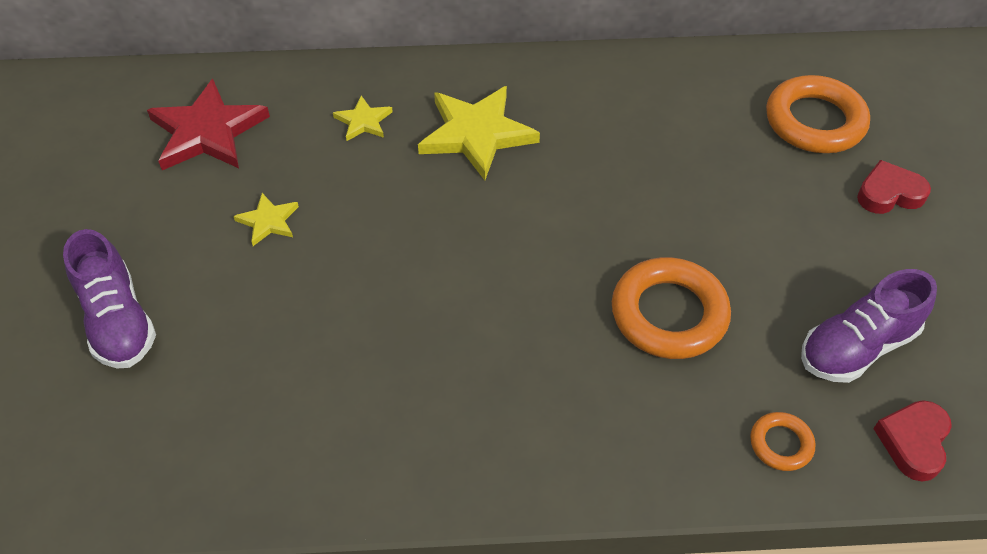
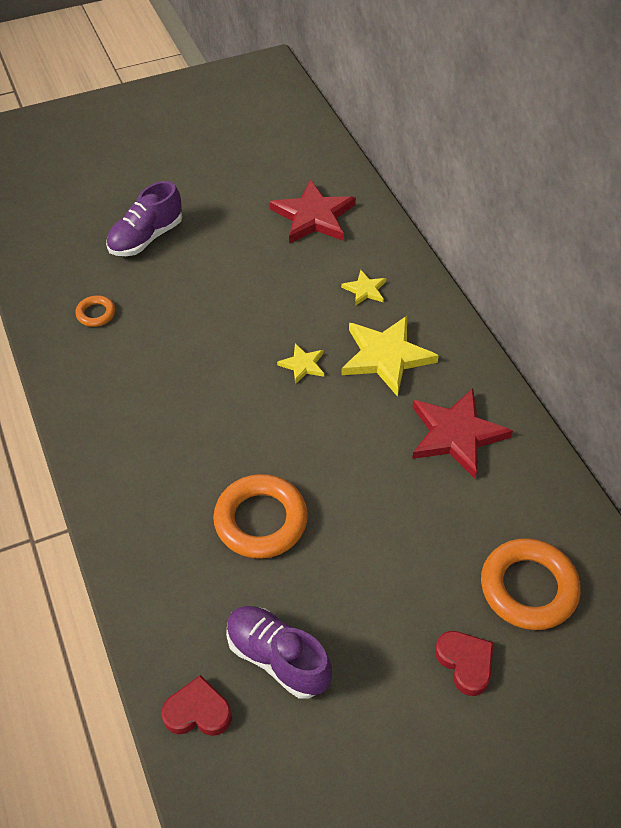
camera: 70 degrees right, 0 degrees up
(268, 221) = (250, 274): yellow star -> yellow star (303, 365)
(611, 112) = (456, 434): none -> red star
(781, 444) = (167, 617): orange ring -> orange ring (96, 314)

